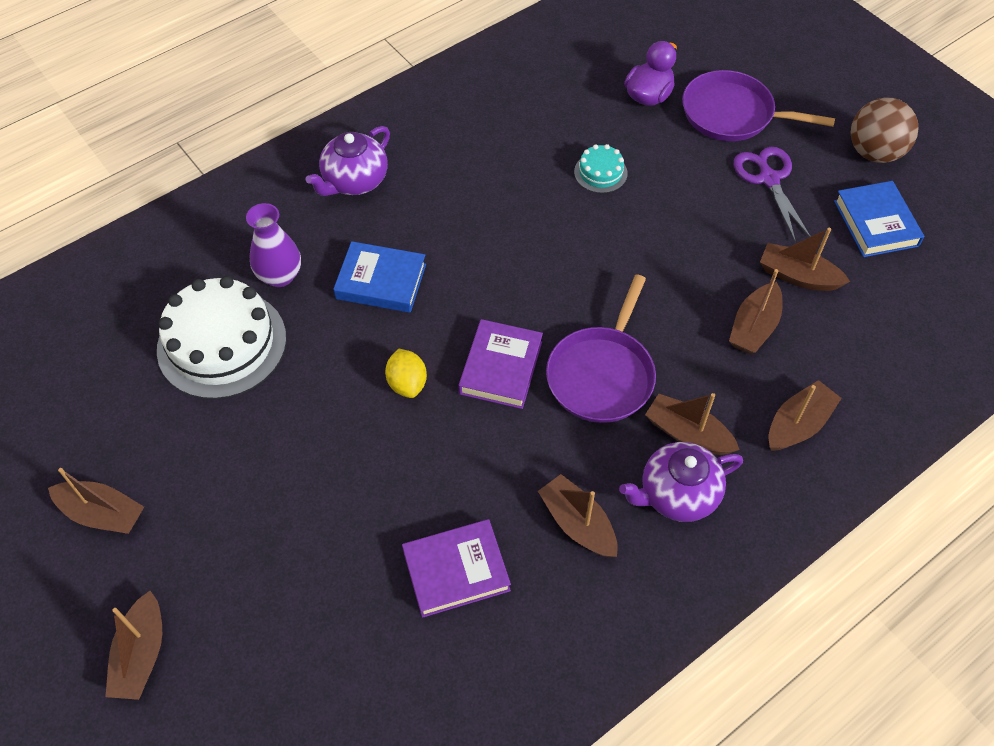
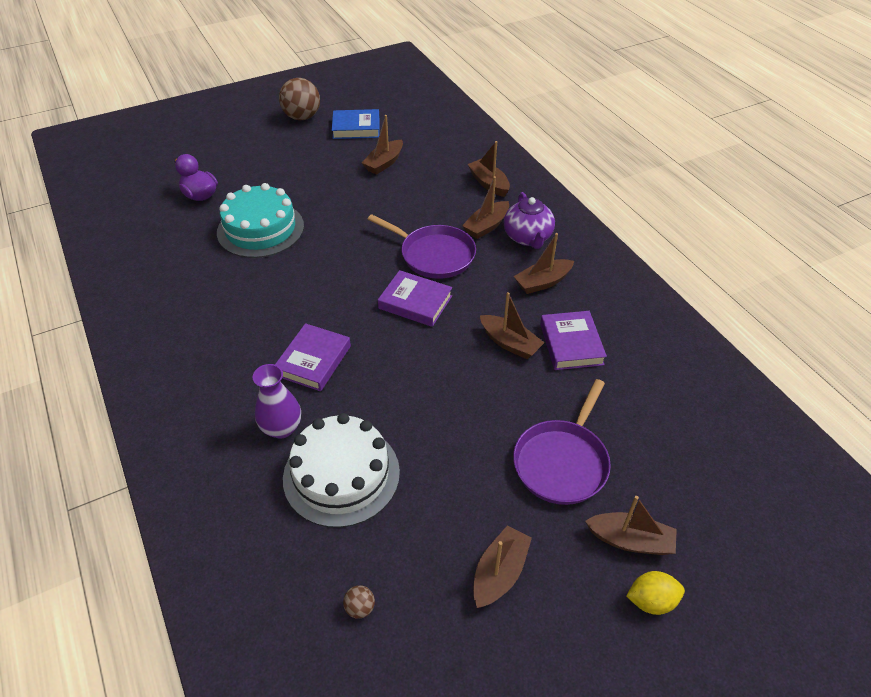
camera: 80 degrees left, 10 degrees down
(68, 392) = (360, 608): none -> brown ball
(354, 181) = (197, 368): purple teapot -> none
(381, 281) = (313, 361): blue book -> purple book
(407, 383) = (415, 354): yellow lemon -> yellow lemon (651, 601)
(600, 172) = (260, 229): turquoise cake -> turquoise cake, size x2.16
(732, 114) = (239, 163): purple pan -> purple pan (562, 462)
(753, 327) = (416, 187): brown boat -> brown boat (510, 343)
(768, 179) = (303, 159): purple scissors -> none

